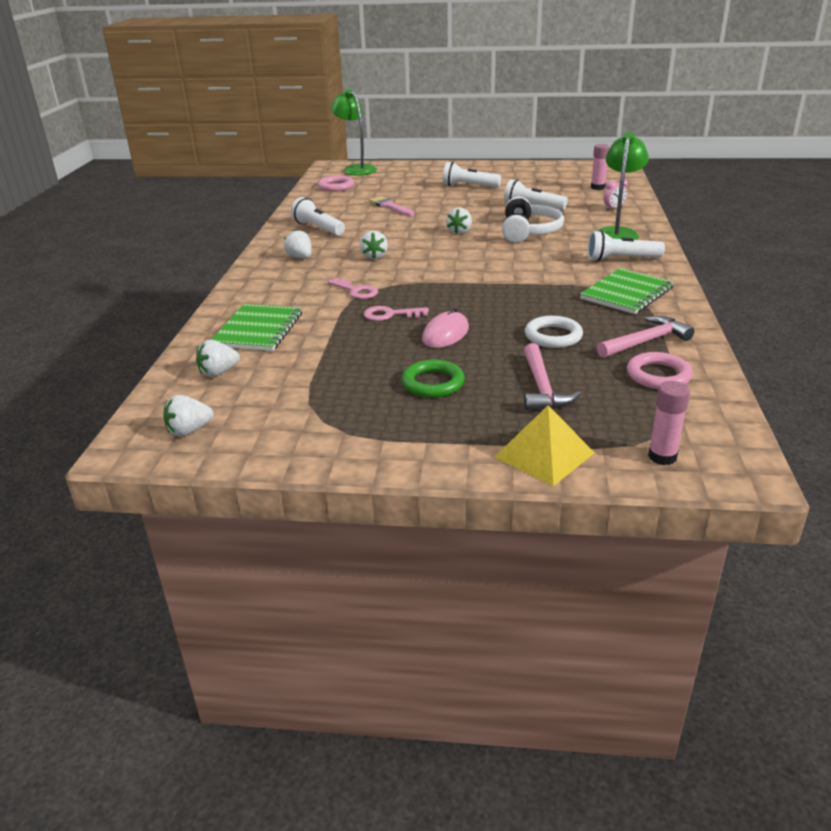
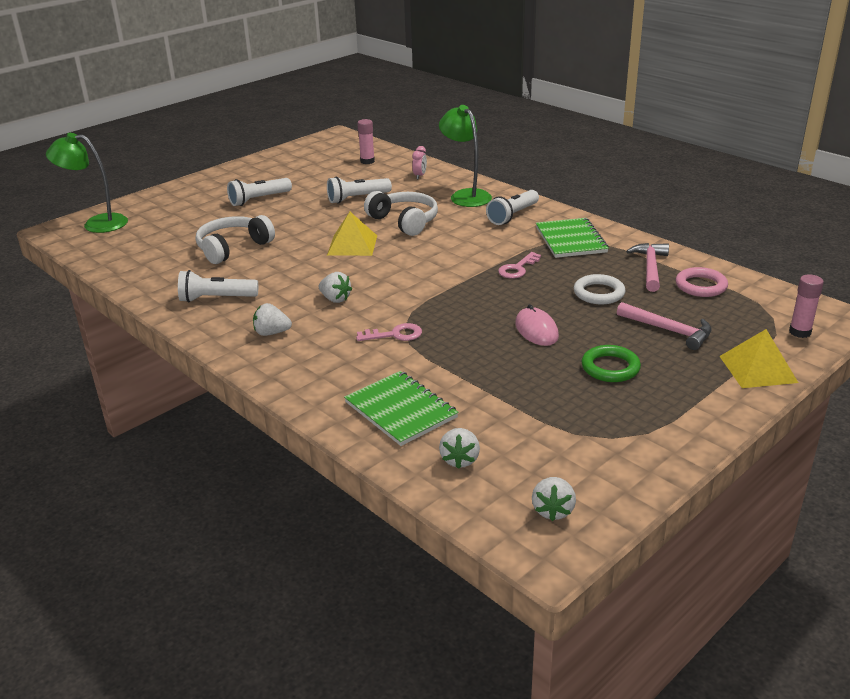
camera: 50 degrees left, 0 degrees up
(336, 187) = (123, 250): pink ring -> none
(390, 207) = (233, 248): pink brush -> white headphones
(390, 315) = (467, 338): pink key -> pink key (517, 269)
(459, 232) = (352, 245): white strawberry -> yellow pyramid

